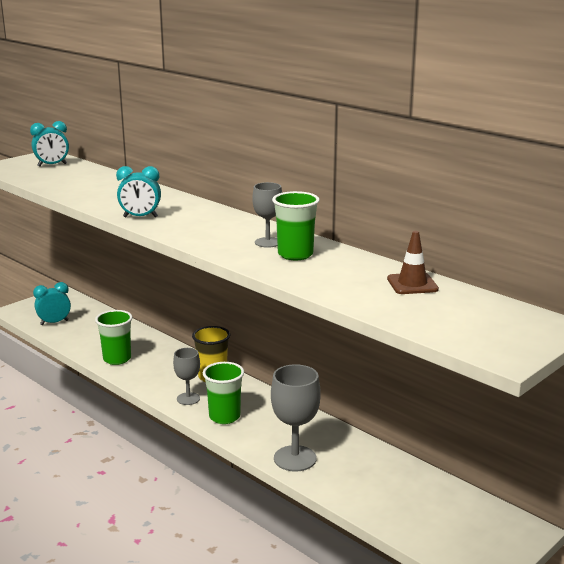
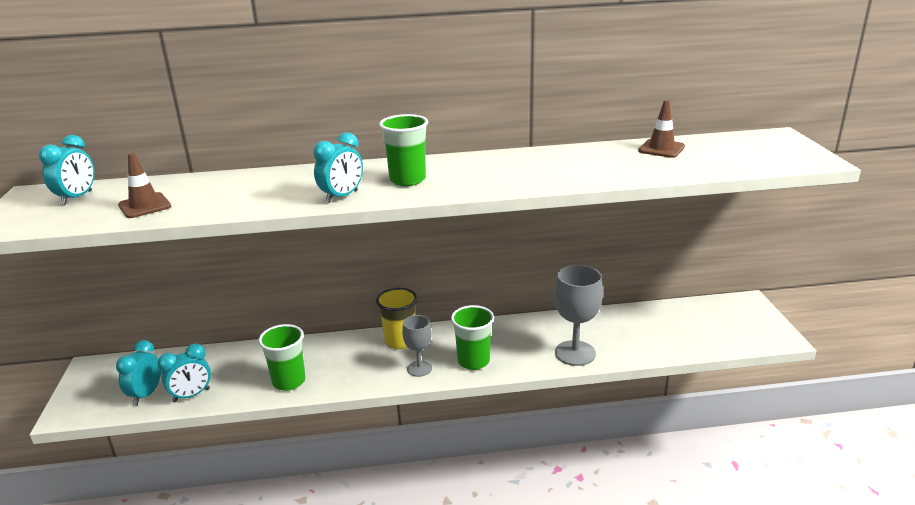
camera: 50 degrees left, 5 degrees up
(61, 181) = (144, 206): none -> brown traffic cone
(68, 336) = (191, 395): none -> turquoise clock
(267, 242) = (501, 167): grey goblet -> none
(295, 254) = (545, 165): green cup -> green cup (407, 180)

